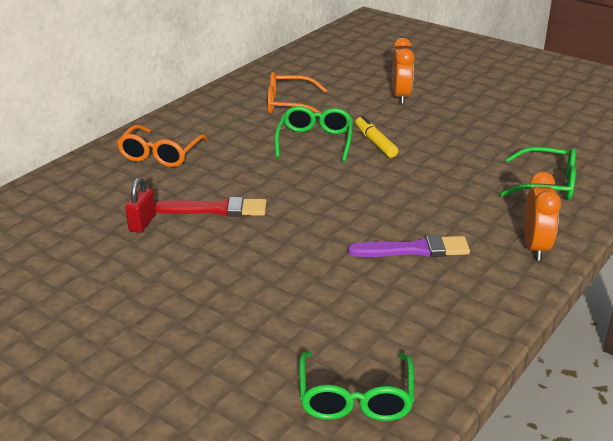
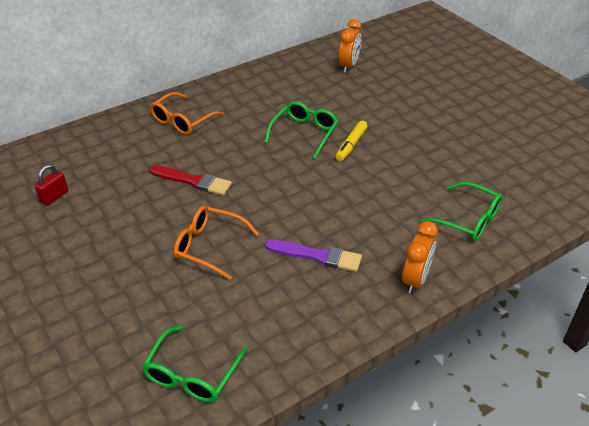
camera: 20 degrees right, 10 degrees up
(142, 223) = (135, 181): red padlock -> red padlock (54, 197)
(289, 105) = (306, 93): orange glasses -> orange glasses (209, 246)
(375, 142) = (351, 145): yellow marker -> yellow marker turned 150 degrees counterclockwise
(400, 97) = (401, 103): orange clock -> orange clock (348, 66)

